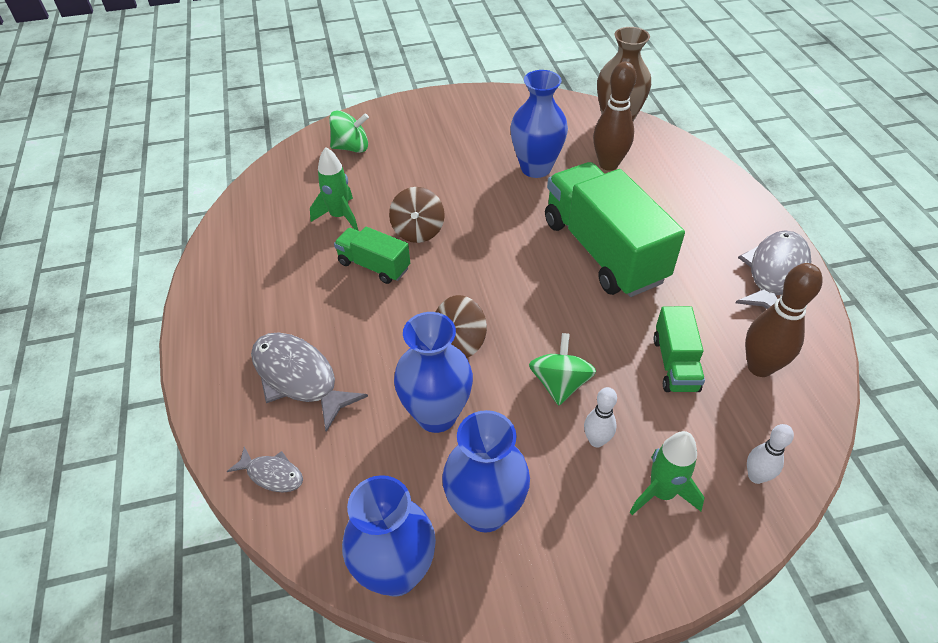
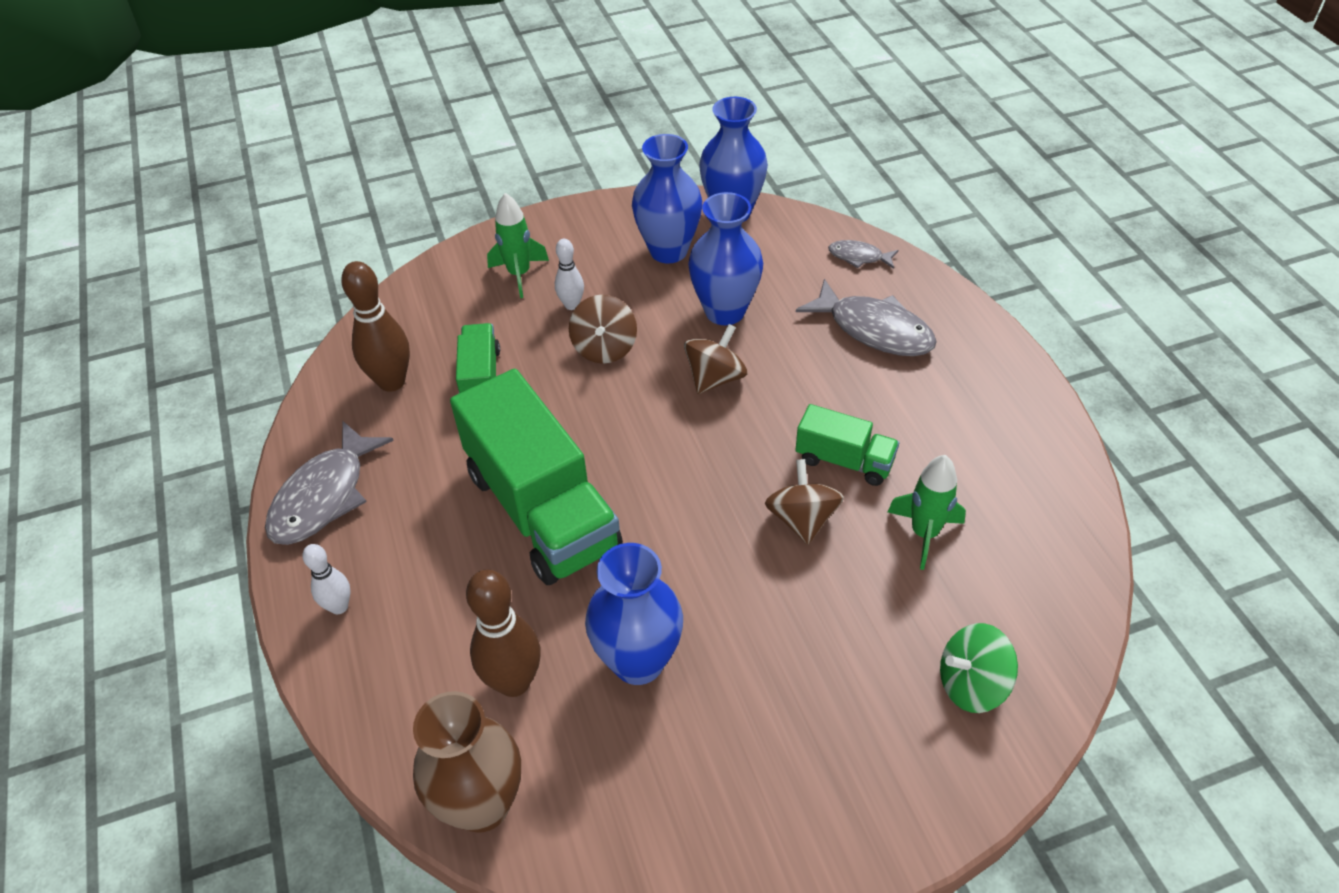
camera: 175 degrees right, 0 degrees up
(560, 383) = (604, 348): green spinning top -> brown spinning top
(756, 476) = (433, 292): white bowling pin -> white bowling pin (339, 606)

